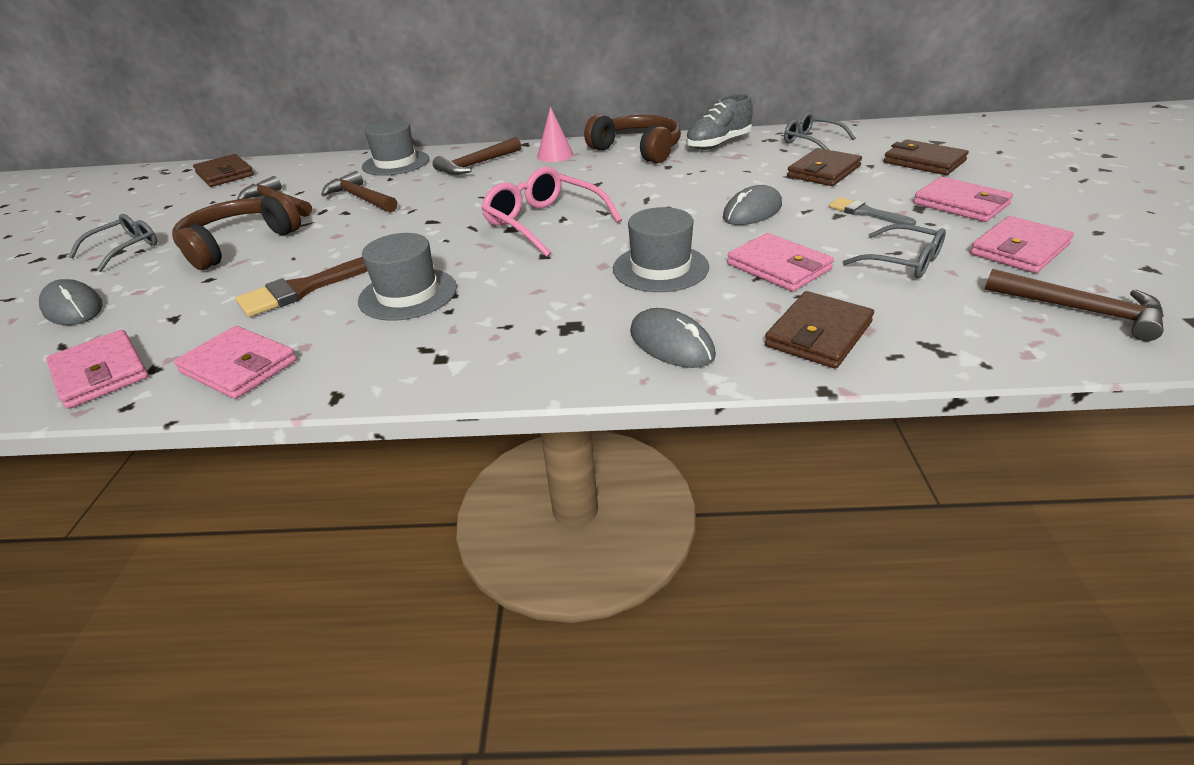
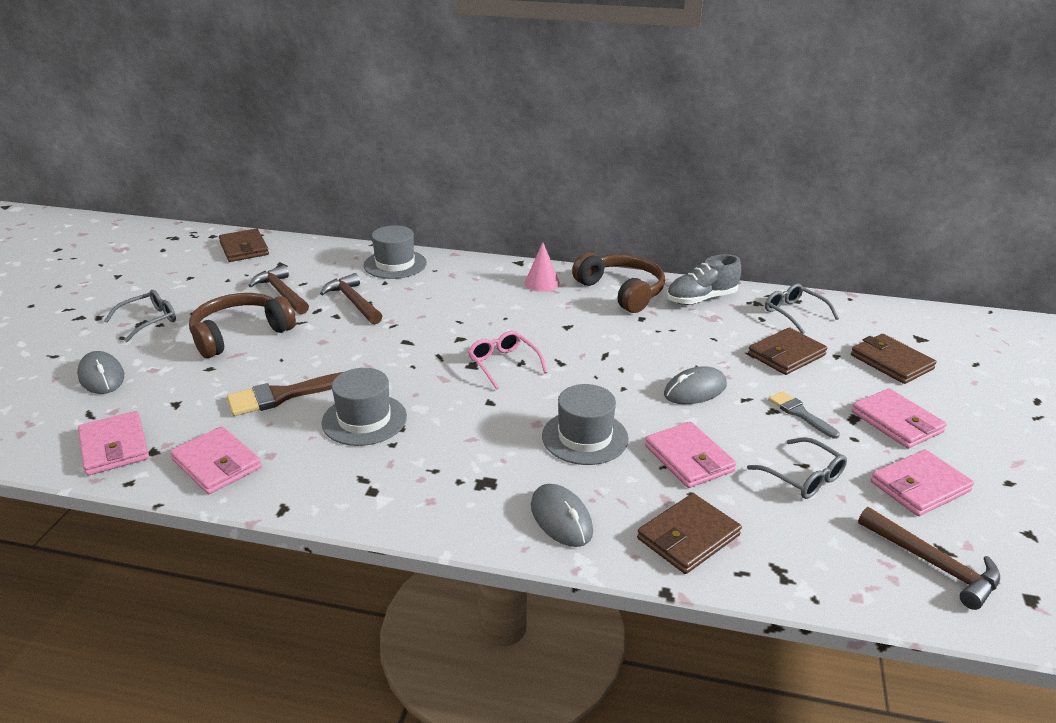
camera: 10 degrees right, 5 degrees down
(477, 164) = (467, 280): brown hammer -> none
(545, 223) = (504, 364): pink glasses -> pink glasses, size x0.65

